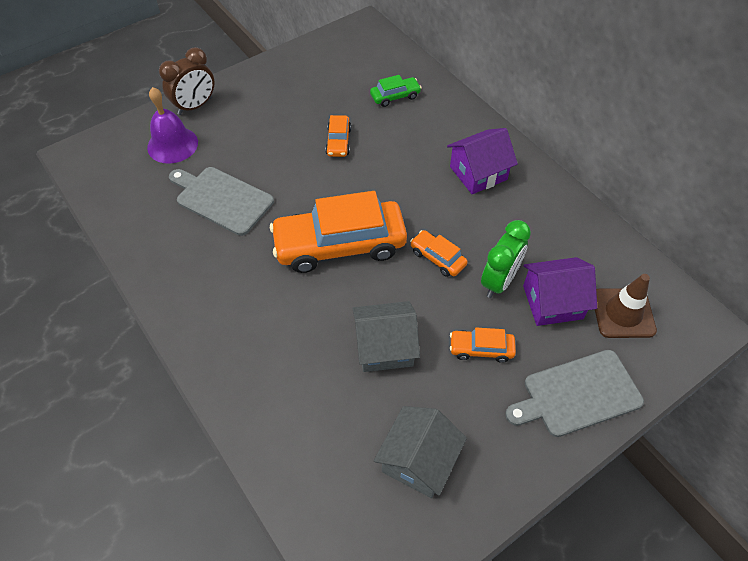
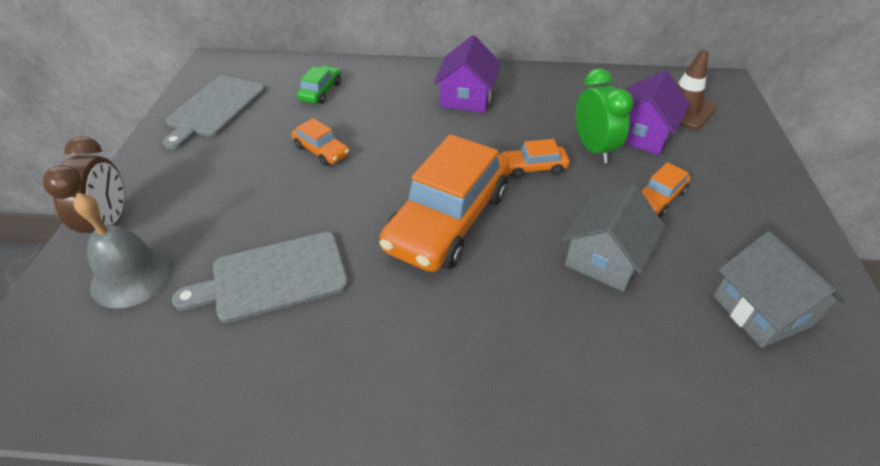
camera: 50 degrees left, 10 degrees down
(172, 144) = (132, 276): purple bell -> grey bell
(577, 394) = (746, 172): grey cutting board -> grey cutting board (214, 109)

